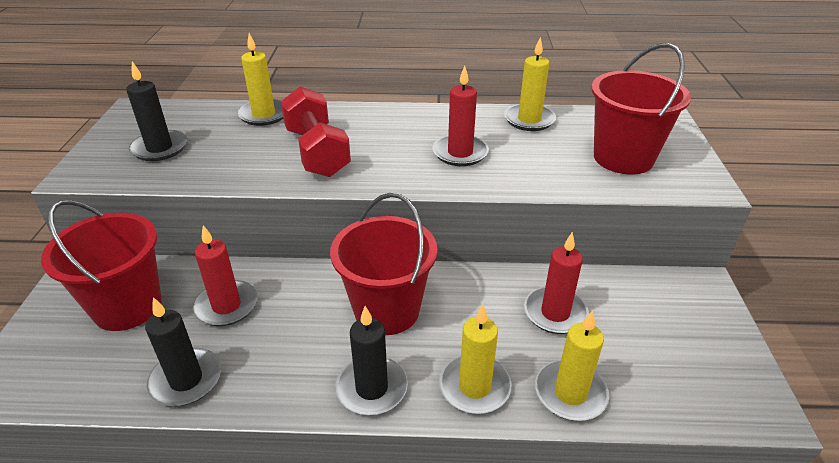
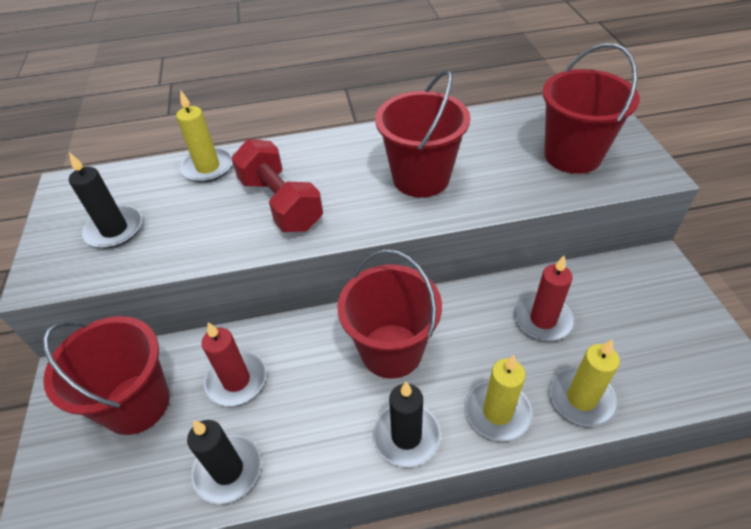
camera: 10 degrees left, 10 degrees up
(460, 153) = (421, 178): red candle -> red bucket
(529, 120) = (472, 126): yellow candle -> none

